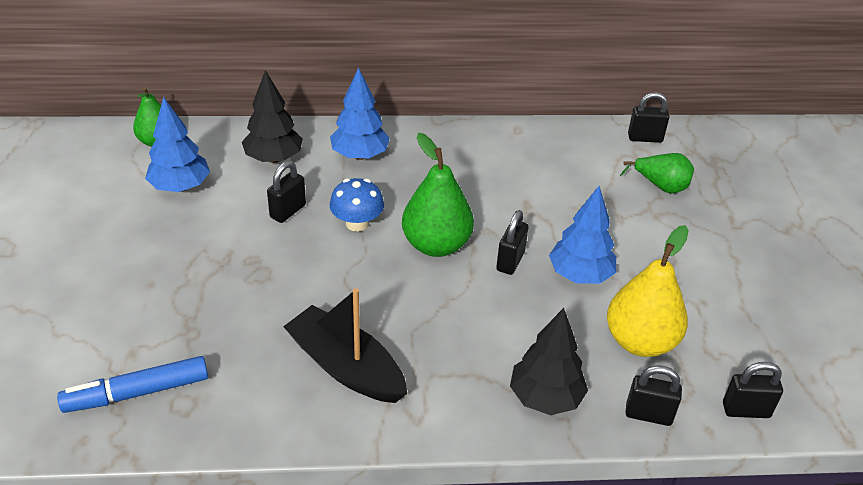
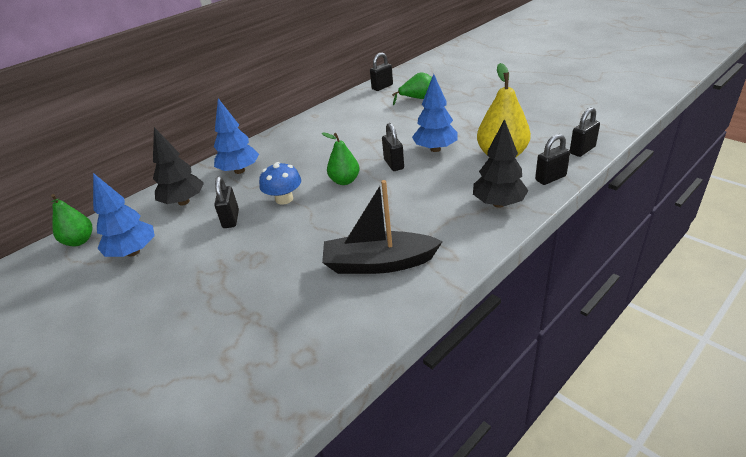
camera: 35 degrees left, 5 degrees down
(137, 392) = (260, 376): blue marker -> none
(436, 245) = (345, 181): green pear -> green pear, size x0.62

